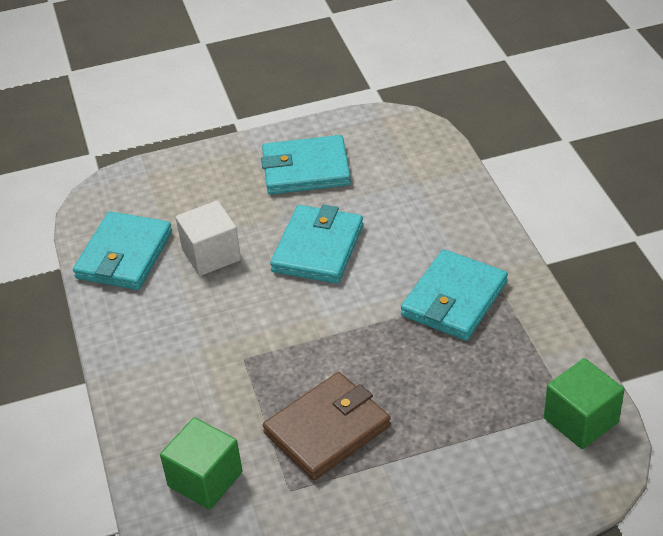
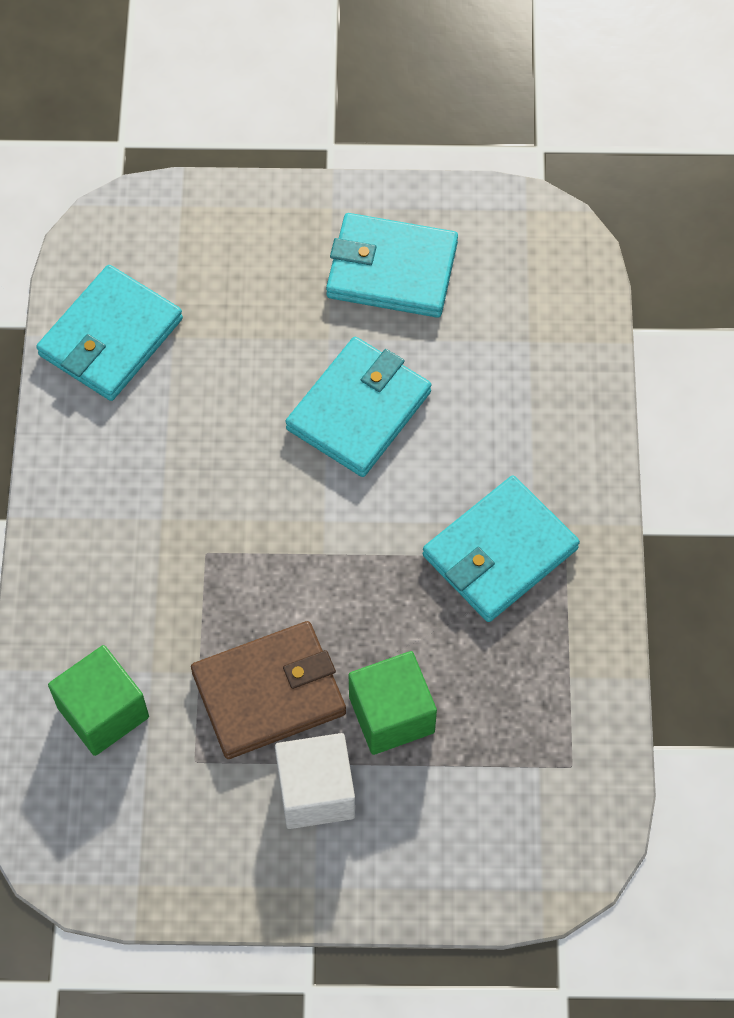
camera: 15 degrees right, 20 degrees up
(211, 254) = (220, 374): white cube -> white cube (316, 791)
(581, 420) = (577, 787): green cube -> green cube (391, 714)

